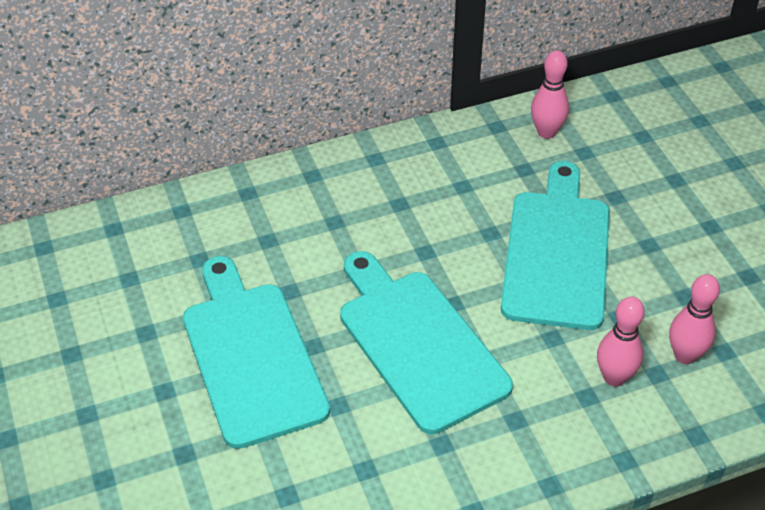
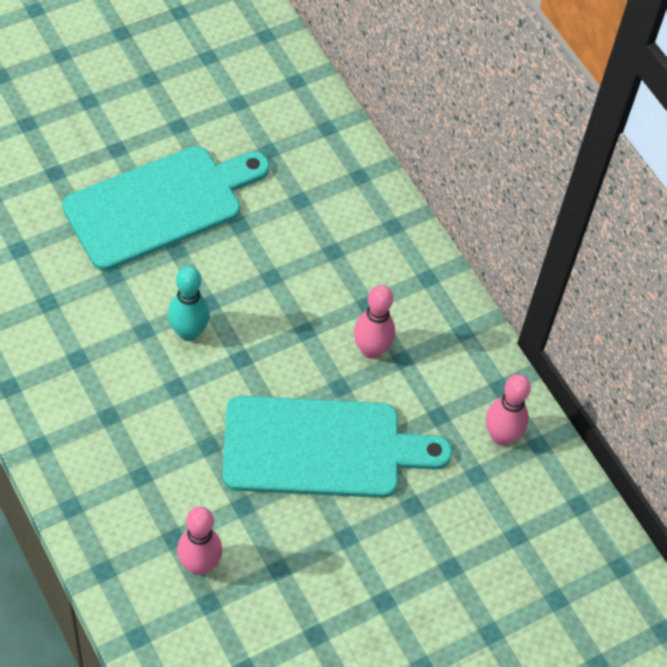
camera: 75 degrees right, 10 degrees up
(418, 344) = (188, 332): turquoise cutting board -> turquoise bowling pin
(614, 377) = (165, 499): pink bowling pin -> pink bowling pin (371, 350)

